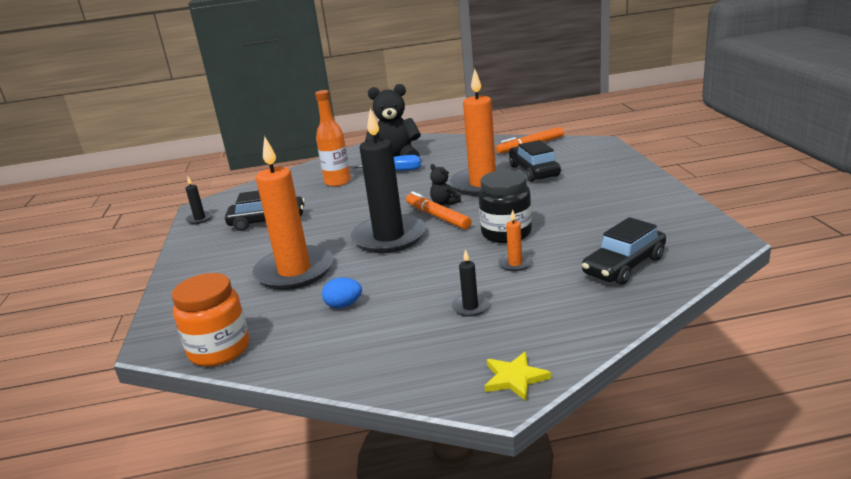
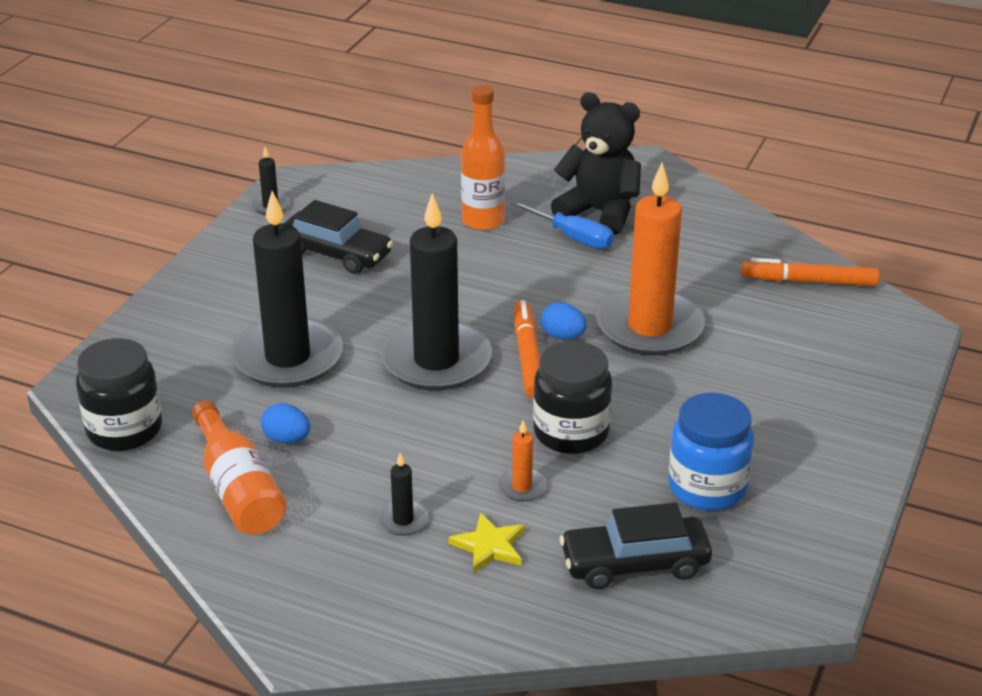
camera: 30 degrees right, 10 degrees up
(219, 350) = (124, 430): orange jar -> black jar
(294, 271) = (288, 358): orange candle -> black candle
(342, 342) = (238, 489): none -> orange bottle
(444, 203) = (563, 336): black teddy bear -> blue egg
(514, 378) = (340, 634): yellow star -> yellow star (489, 546)
(534, 171) = (745, 338): black car -> none
(607, 223) = (707, 487): none -> blue jar

